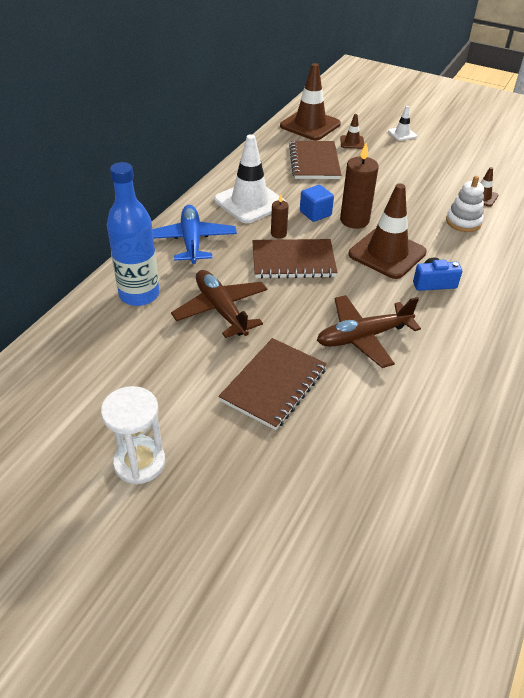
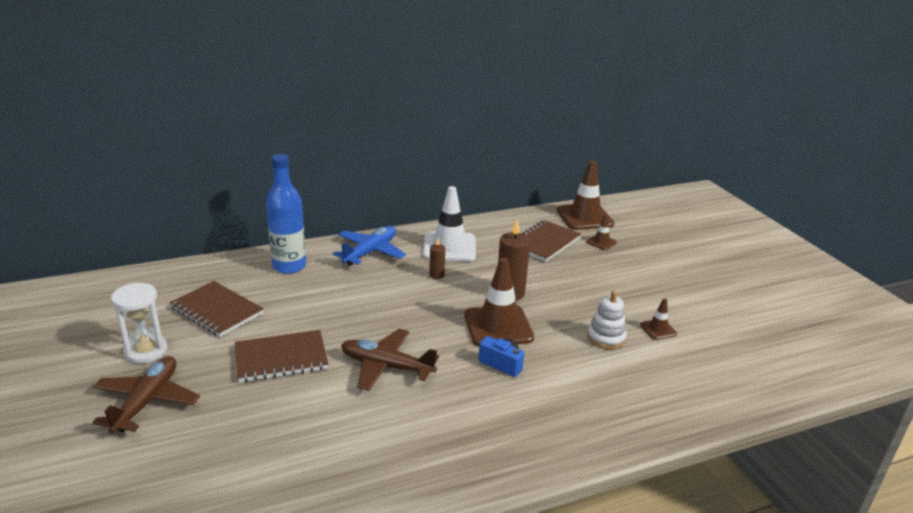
camera: 40 degrees right, 15 degrees down
(221, 310) = (322, 299): brown plane -> brown plane (147, 401)
(293, 261) = (418, 296): brown notebook -> brown notebook (217, 311)
(315, 213) = (486, 275): blue cube -> none
(402, 134) = (660, 254): white traffic cone -> none

